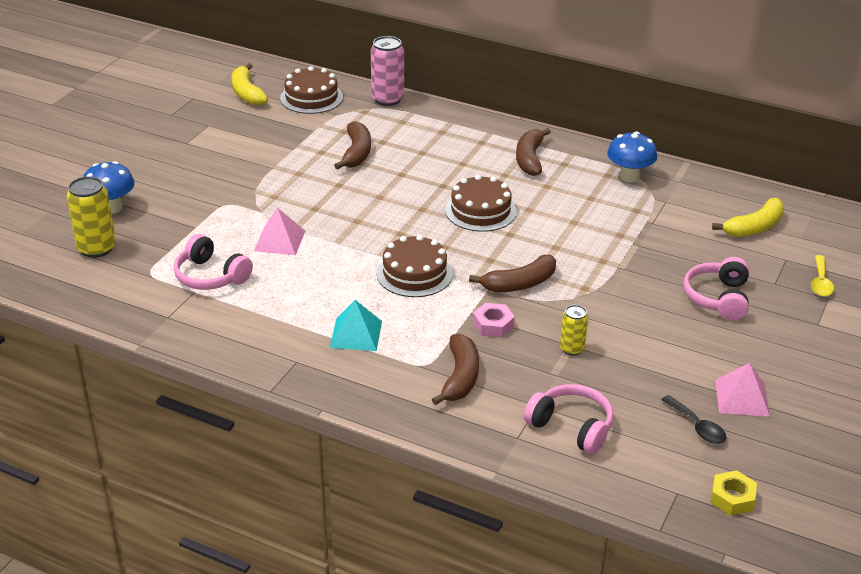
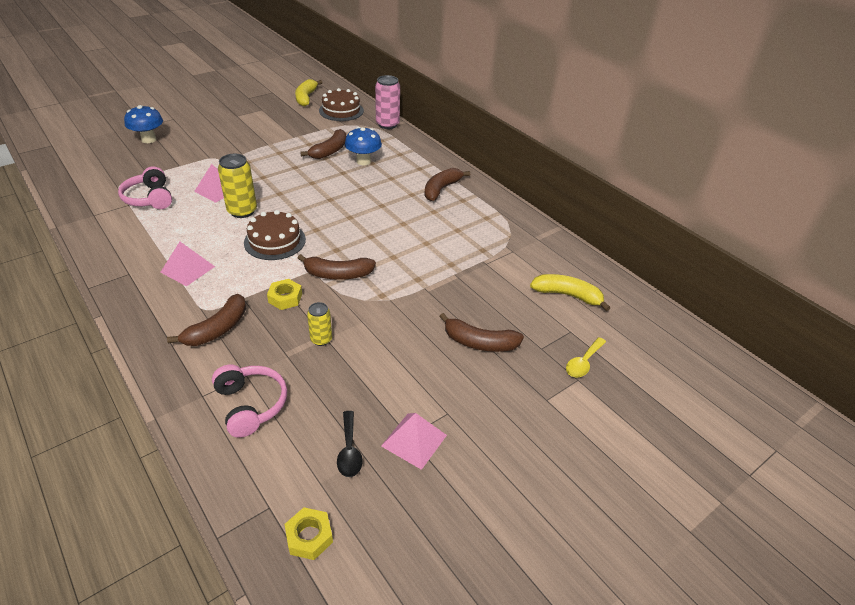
camera: 25 degrees right, 5 degrees up
(96, 248) = (110, 160): yellow can -> yellow can (242, 211)
(356, 334) = (187, 269): turquoise pyramid -> pink pyramid
(480, 211) = (368, 213): brown cake -> none
(493, 325) = (285, 298): pink nut -> yellow nut
(629, 177) = (502, 224): blue mushroom -> blue mushroom (363, 161)
(718, 298) = (479, 342): pink headphones -> brown banana
(754, 227) = (567, 295): yellow banana -> yellow banana turned 150 degrees counterclockwise

